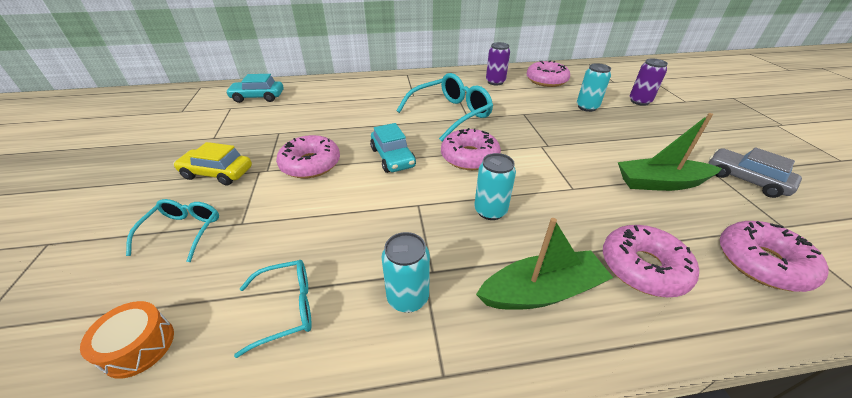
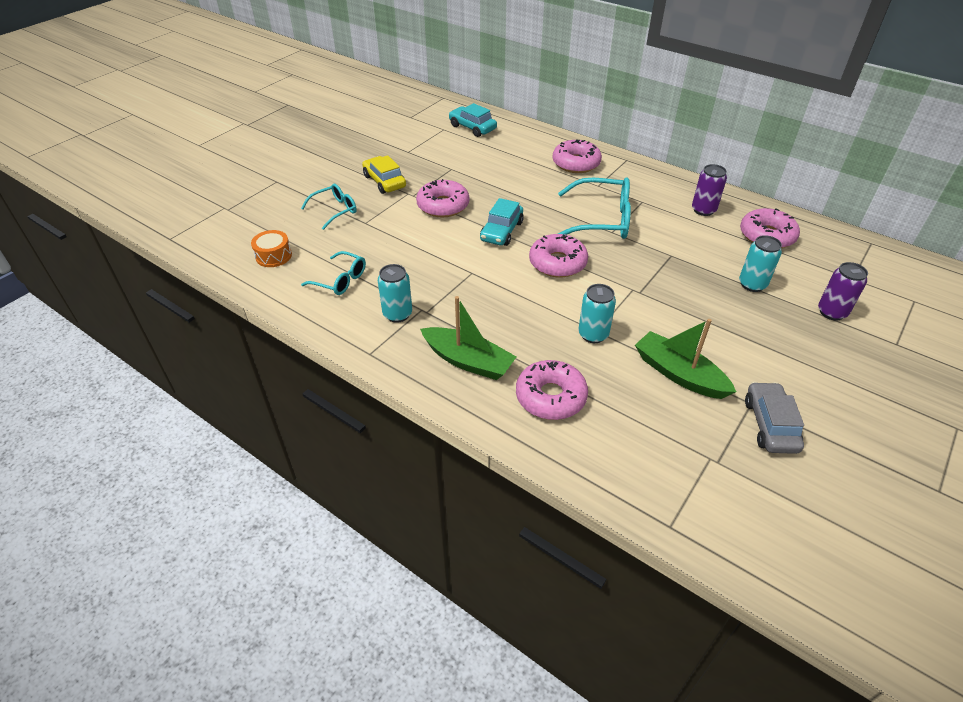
camera: 45 degrees right, 5 degrees up
(490, 211) = (511, 305): turquoise can -> turquoise can (593, 334)
(762, 263) = (641, 456): pink donut -> pink donut (576, 163)

